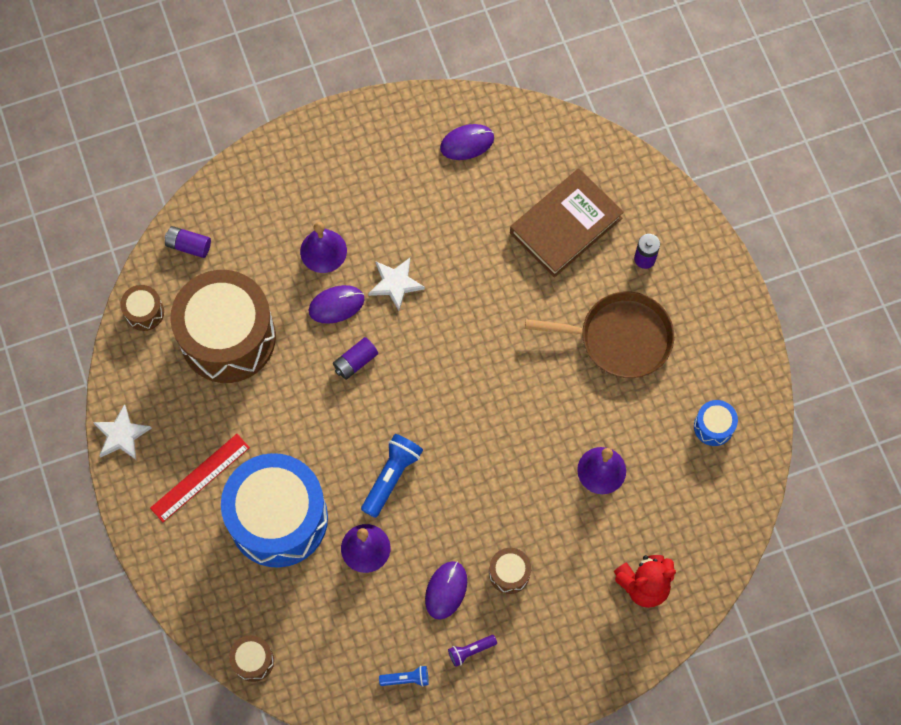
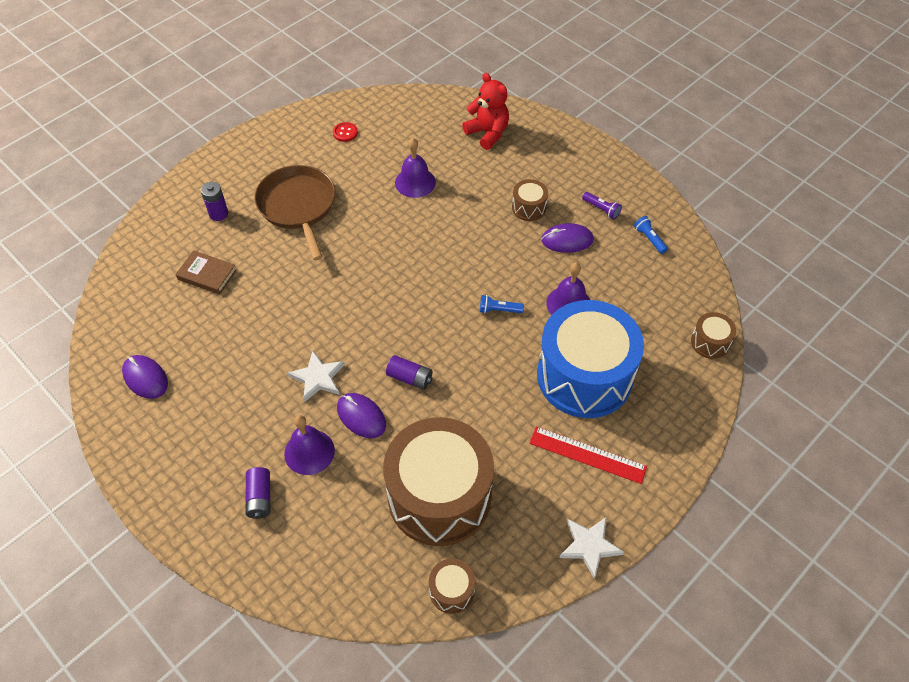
camera: 115 degrees left, 15 degrees down
(189, 245) = (357, 583): purple battery -> purple battery (260, 498)
(391, 477) = (499, 310): blue flashlight -> blue flashlight, size x0.56
(565, 225) = (207, 275): brown book -> brown book, size x0.54
(713, 426) = (345, 133): blue drum -> red button

